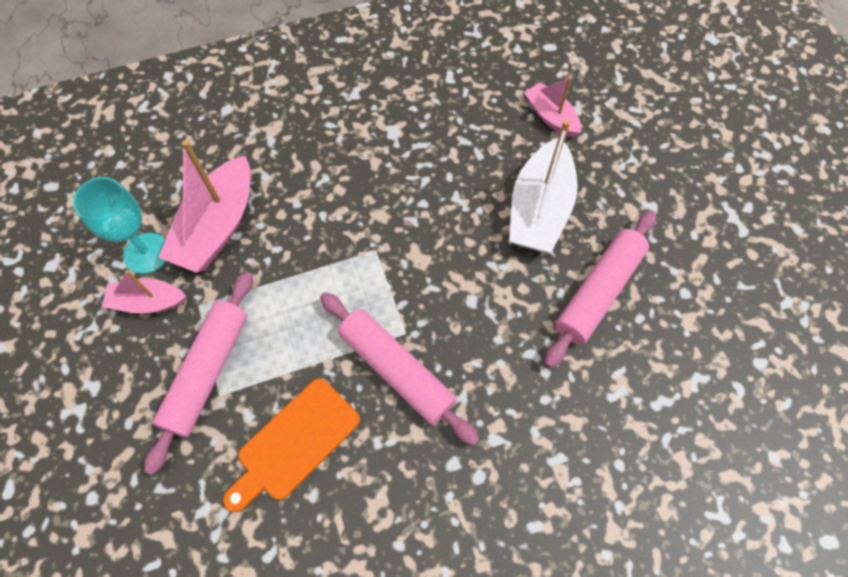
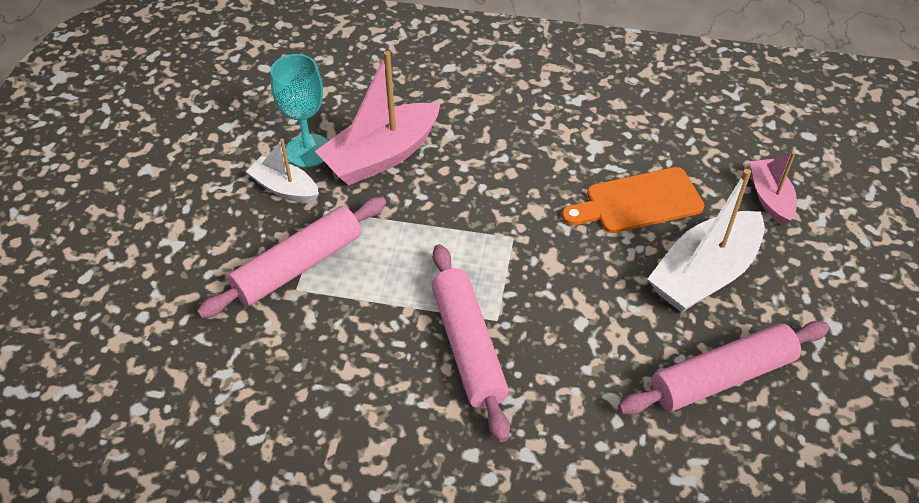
camera: 30 degrees right, 15 degrees down
(148, 302) = (285, 188): pink boat -> white boat
(294, 443) = (336, 360): orange cutting board -> orange cutting board (638, 202)

